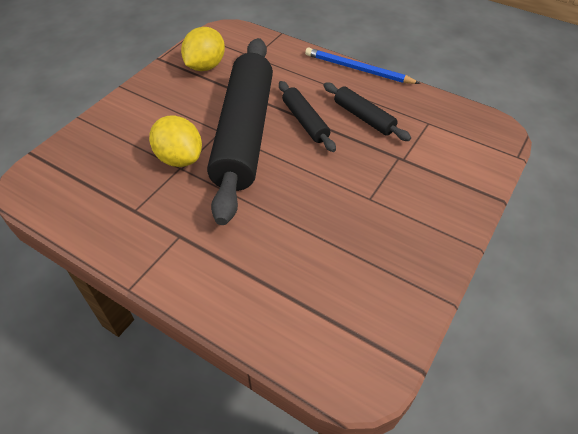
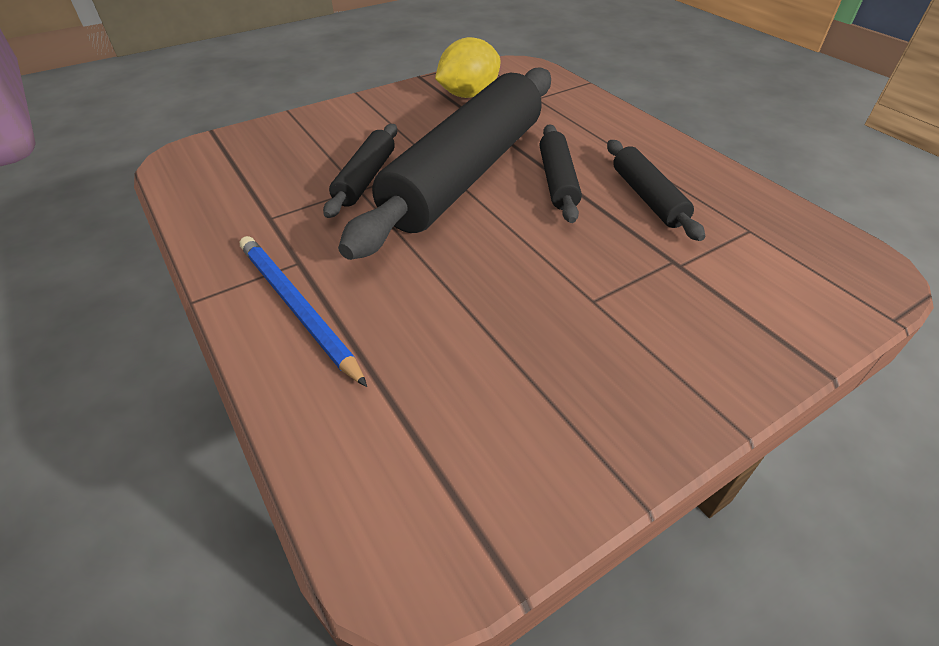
camera: 25 degrees right, 5 degrees down
(179, 158) = (365, 178): yellow lemon -> black rolling pin
(358, 69) = (673, 141): blue pencil -> blue pencil (297, 308)

